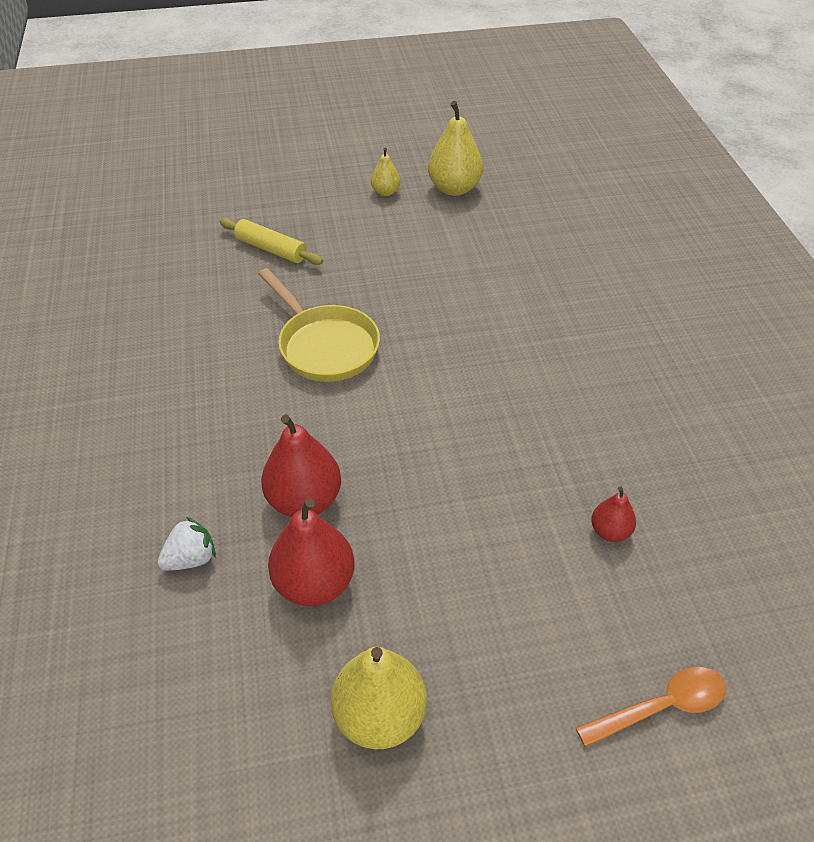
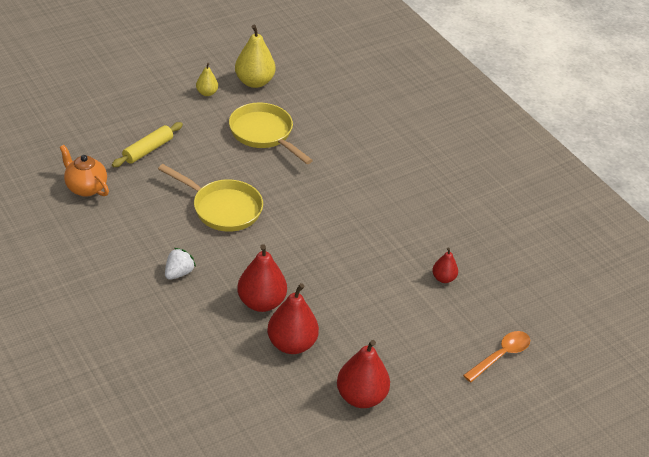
camera: 25 degrees left, 5 degrees down
(165, 282) = (85, 188): none -> orange teapot
(191, 559) = (211, 349): white strawberry -> white strawberry (179, 273)
(271, 249) = (148, 150): yellow rolling pin -> yellow rolling pin turned 60 degrees counterclockwise
(379, 716) = (361, 397): yellow pear -> red pear
(433, 256) = (264, 134): none -> yellow pan

